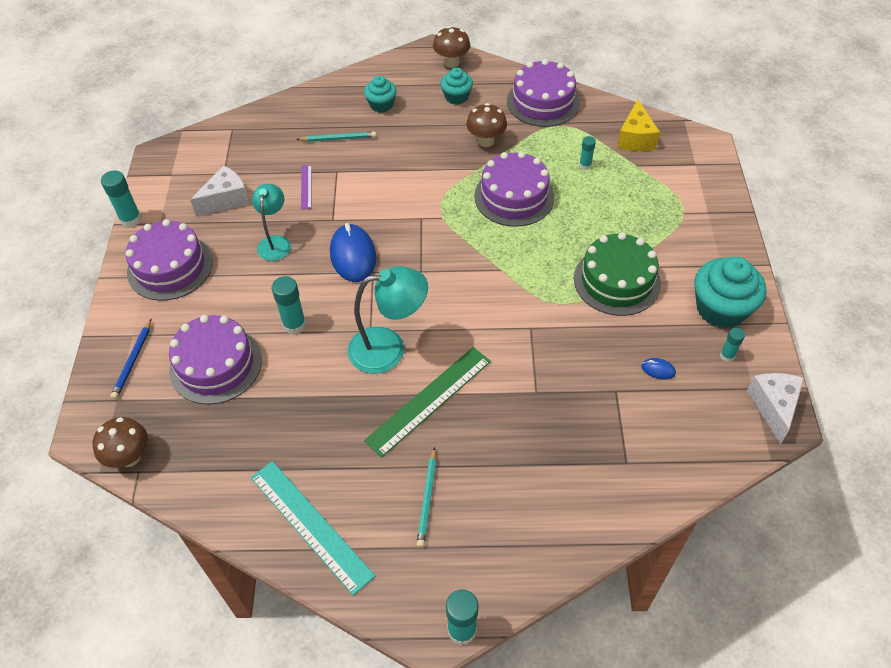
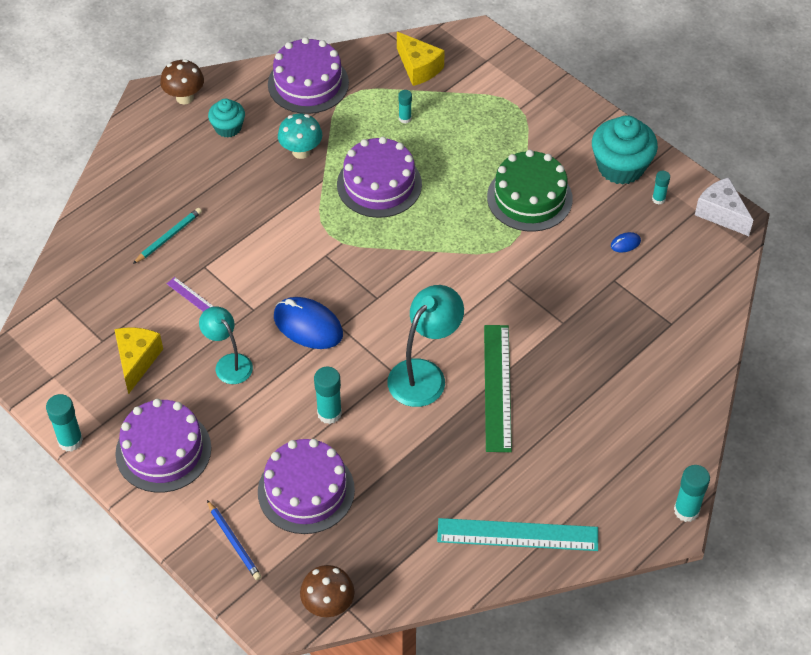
camera: 45 degrees left, 0 degrees up
(226, 200) = (137, 361): white cheese -> yellow cheese
(381, 105) = (169, 180): turquoise cupcake -> none
(427, 499) = (573, 452): turquoise pencil -> none
(486, 141) = (301, 151): brown mushroom -> turquoise mushroom

